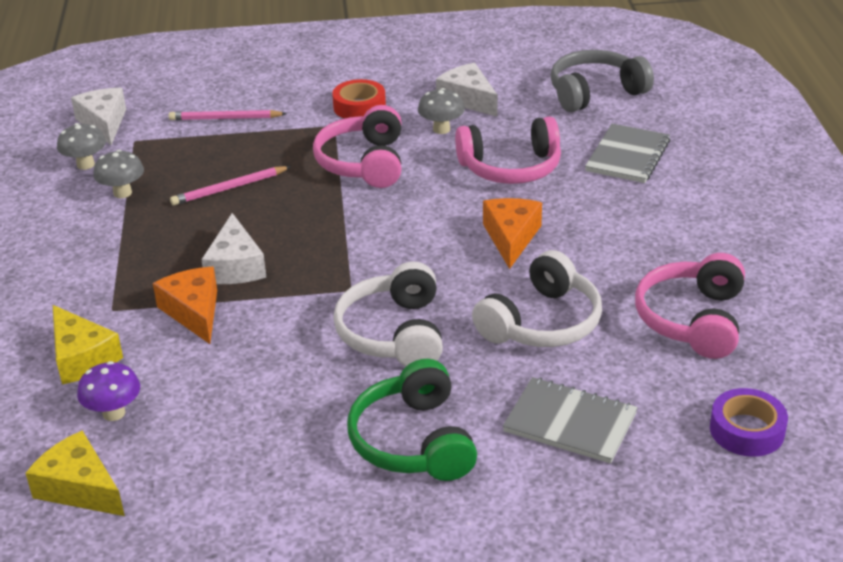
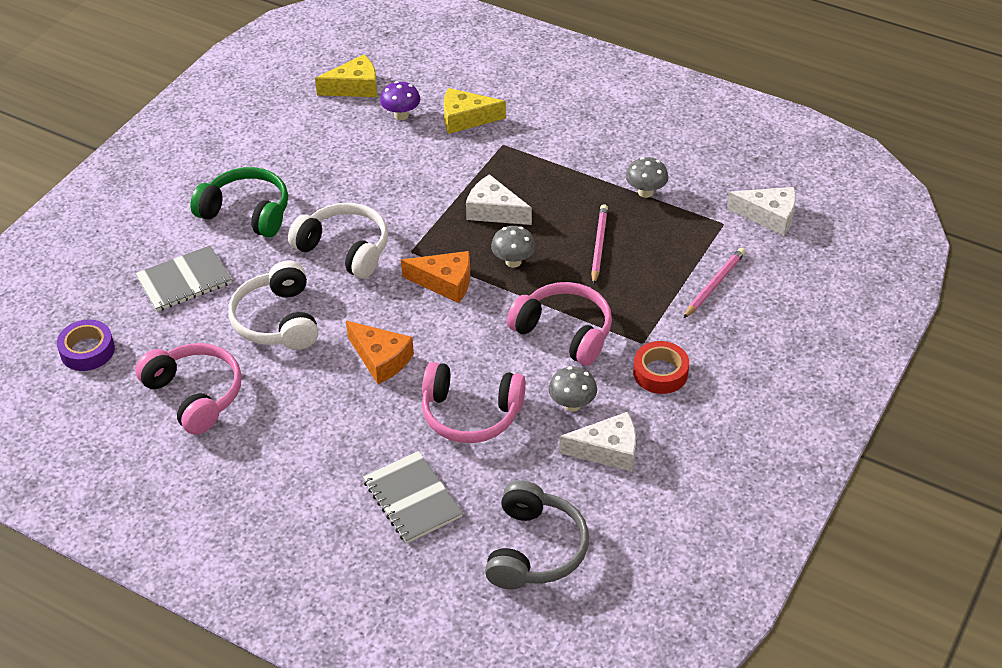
camera: 125 degrees right, 10 degrees up
(85, 164) = (707, 187): grey mushroom -> grey mushroom (513, 261)
(194, 312) = (462, 175): orange cheese -> orange cheese (445, 282)
(511, 167) = (471, 413): pink headphones -> pink headphones turned 105 degrees counterclockwise

